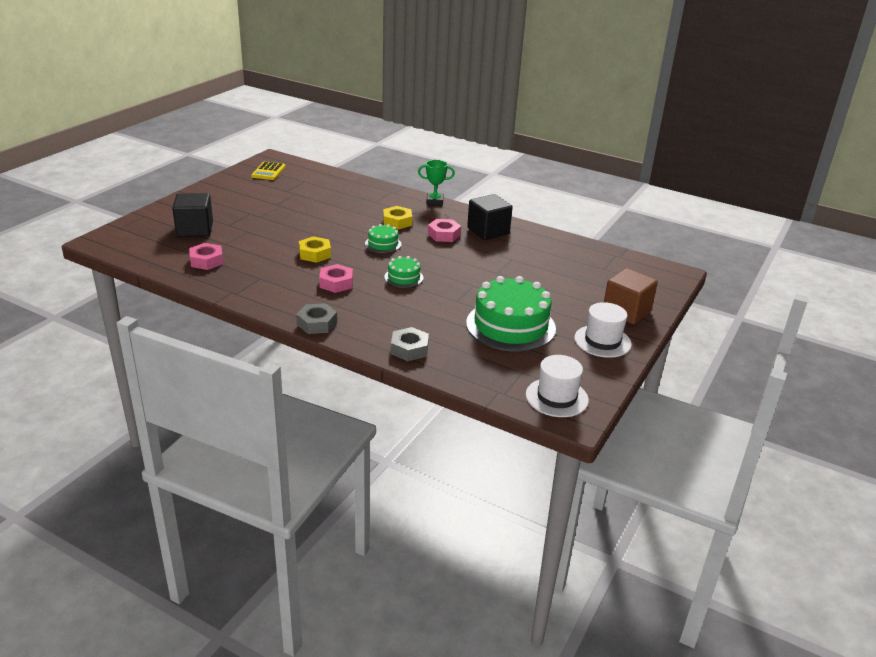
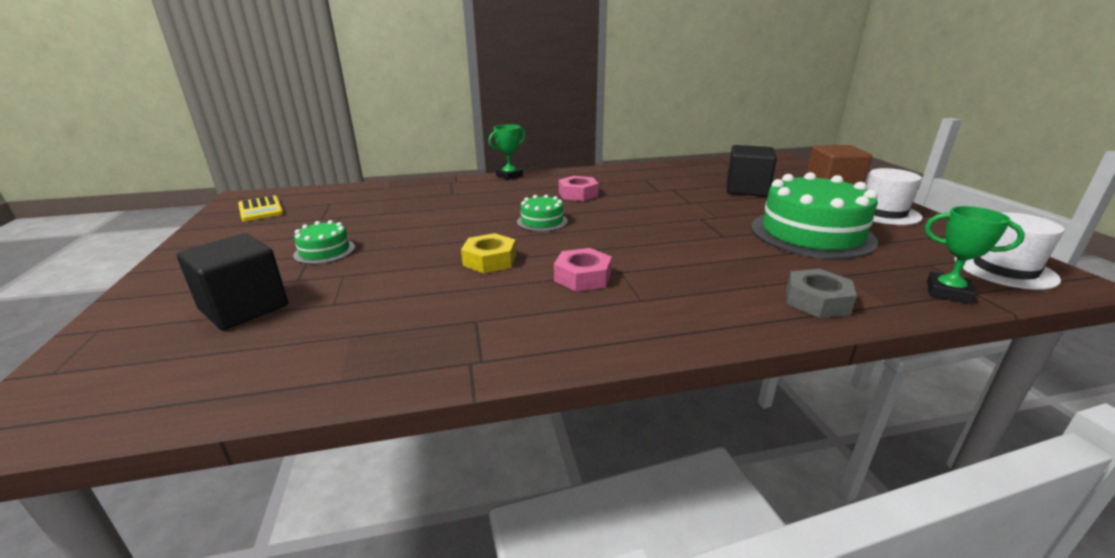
camera: 40 degrees left, 5 degrees down
(206, 261) = (342, 340): pink nut -> none
(317, 323) = (671, 334): grey nut -> none
(397, 222) = (512, 200): yellow nut -> none
(403, 277) = (632, 239): green cake -> green cake (324, 251)
(485, 383) = (948, 292): none -> green trophy
(488, 231) = (605, 179): black cube -> black cube (746, 189)

